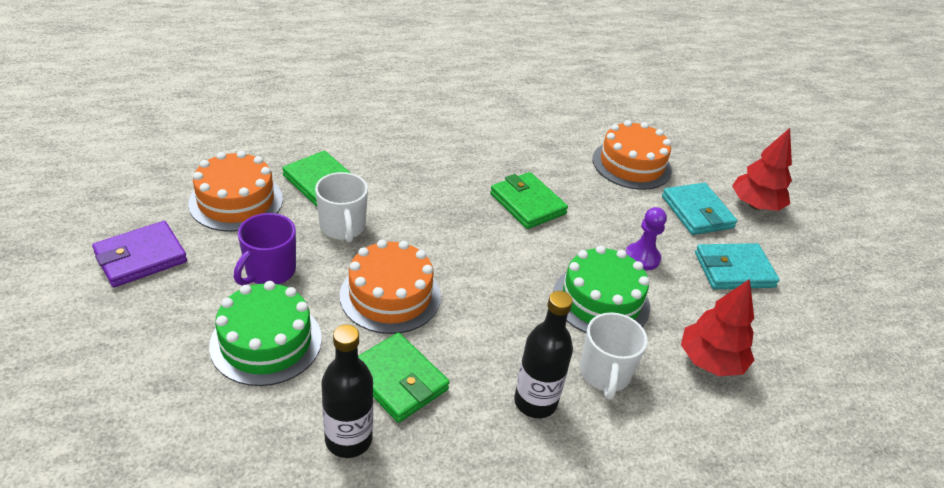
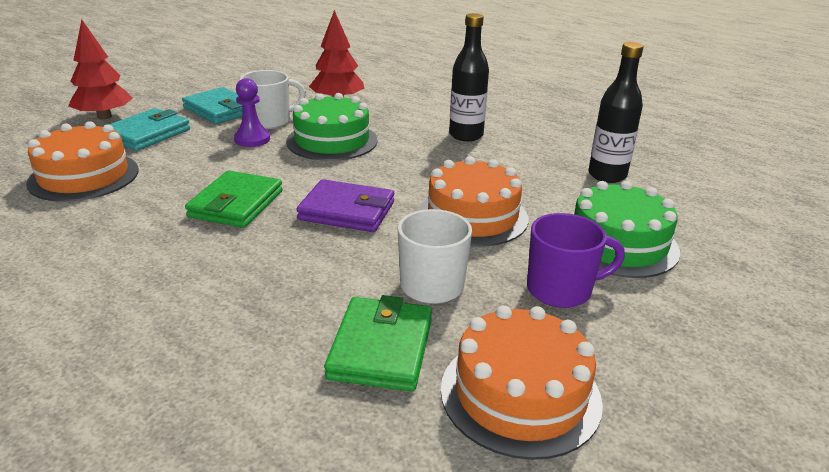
camera: 125 degrees left, 10 degrees down
(141, 258) = (710, 391): purple wallet -> purple wallet (347, 211)
(398, 380) = (538, 179): green wallet -> none
(604, 374) = (404, 124): white mug -> white mug (270, 121)

